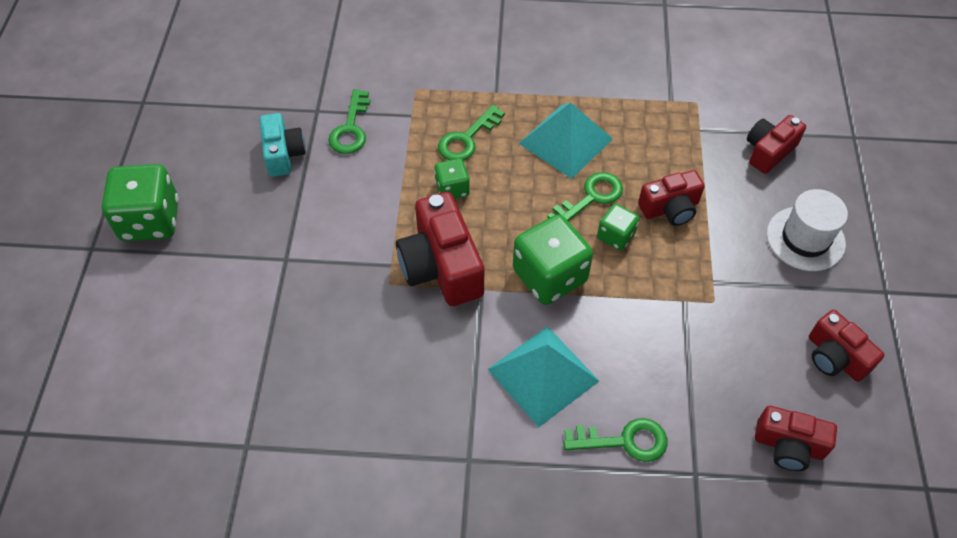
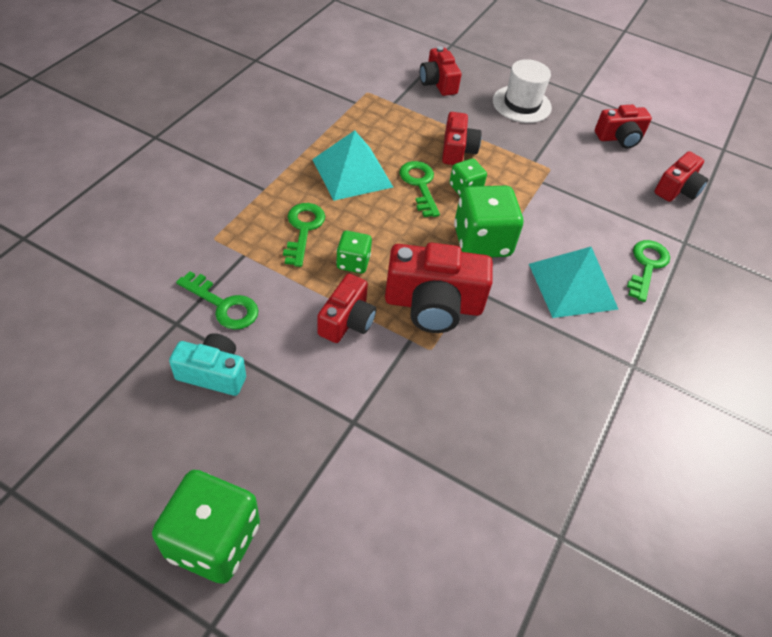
camera: 70 degrees left, 5 degrees down
(384, 212) = (347, 321): none -> red camera
(467, 139) = (303, 229): green key -> green key turned 150 degrees counterclockwise

